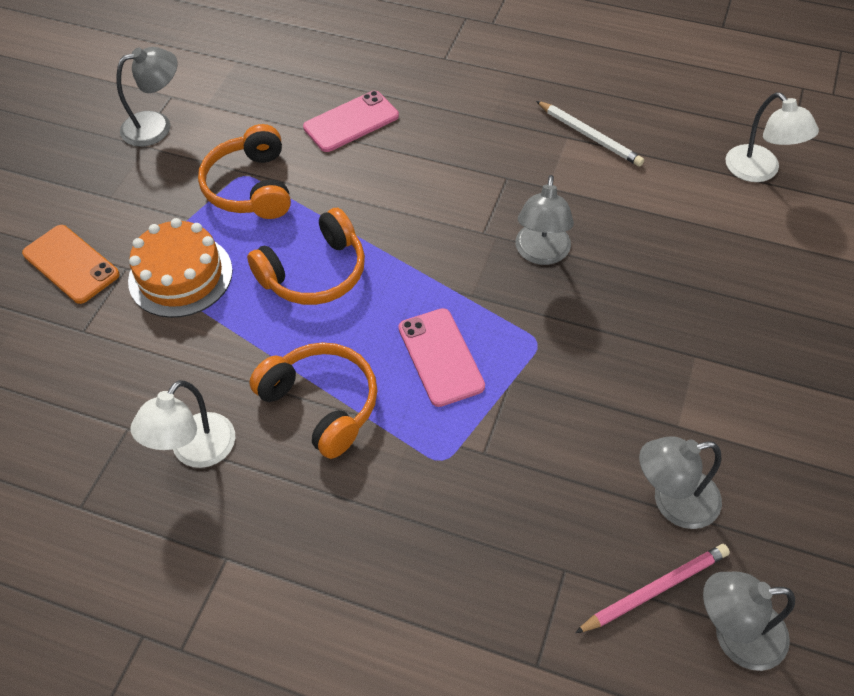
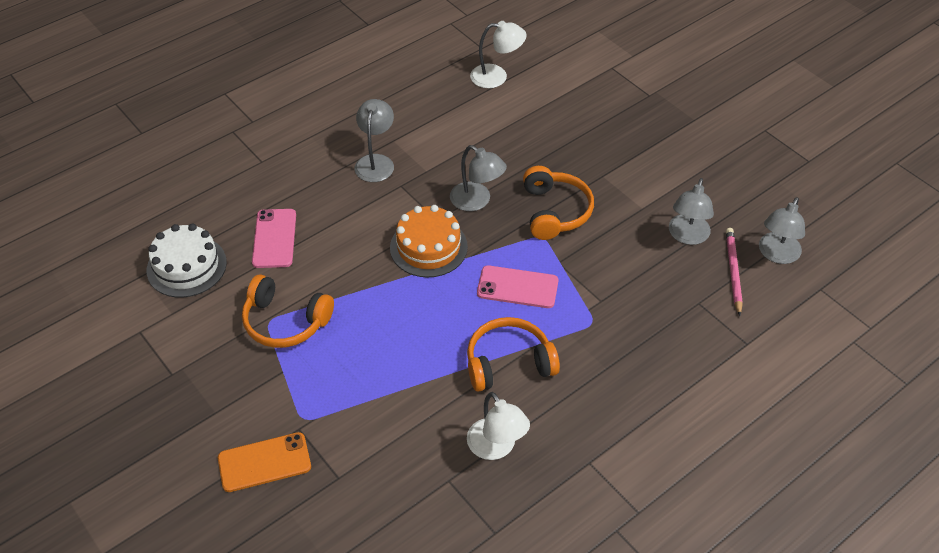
camera: 60 degrees left, 5 degrees down
(156, 126) = (164, 353): grey lamp -> grey lamp (376, 162)
(180, 275) = (335, 397): orange cake -> orange cake (428, 247)
(269, 82) = (186, 266): none -> white cake
(315, 273) = (397, 320): orange headphones -> orange headphones (555, 211)
(589, 136) = (402, 130): white pencil -> none

